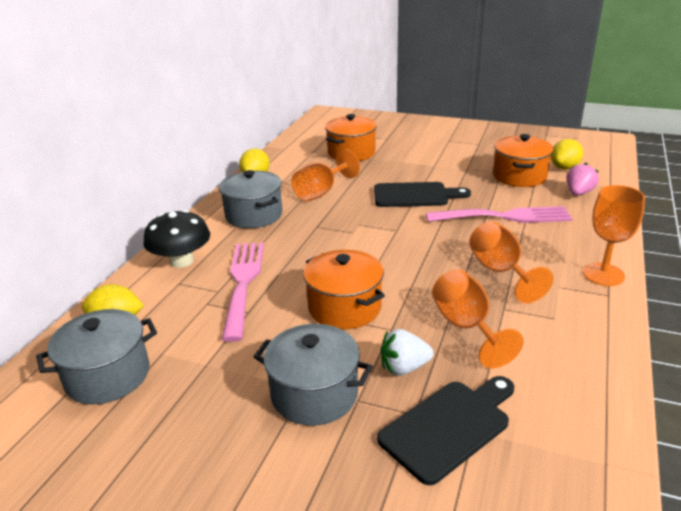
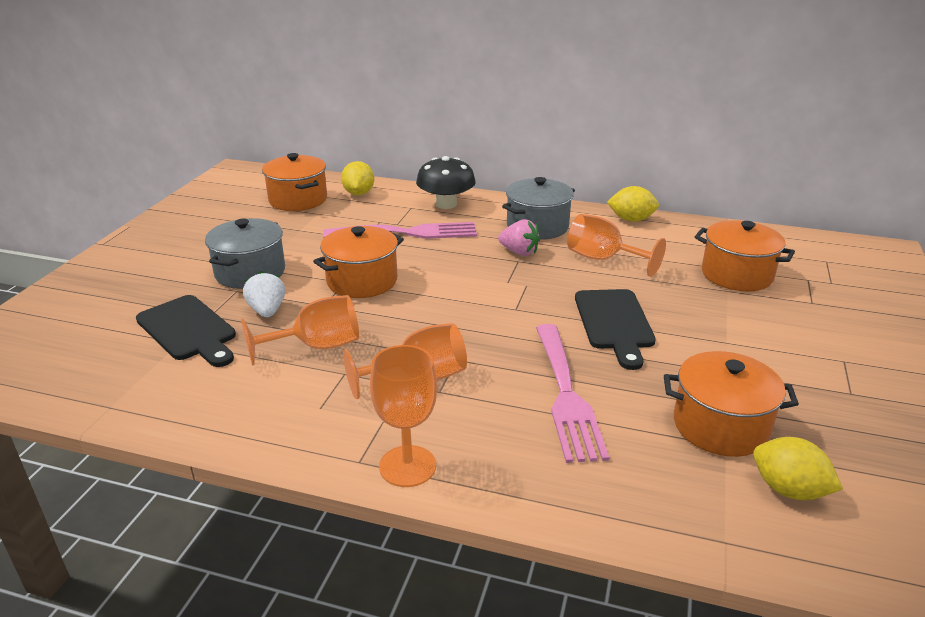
camera: 85 degrees right, 0 degrees up
(108, 376) = (298, 200): grey pot -> orange pot
(578, 193) = (675, 489): pink strawberry -> pink strawberry (519, 252)

